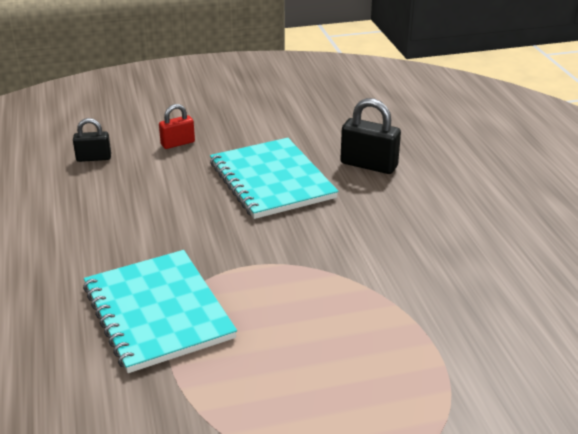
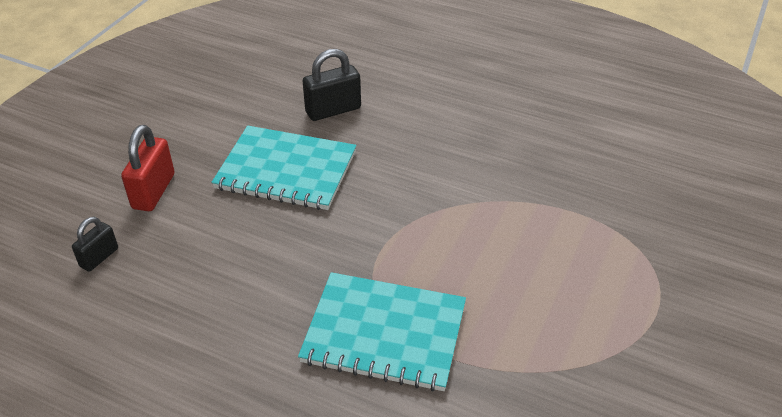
camera: 50 degrees left, 10 degrees up
(178, 143) = (154, 191): red padlock -> red padlock, size x1.61

